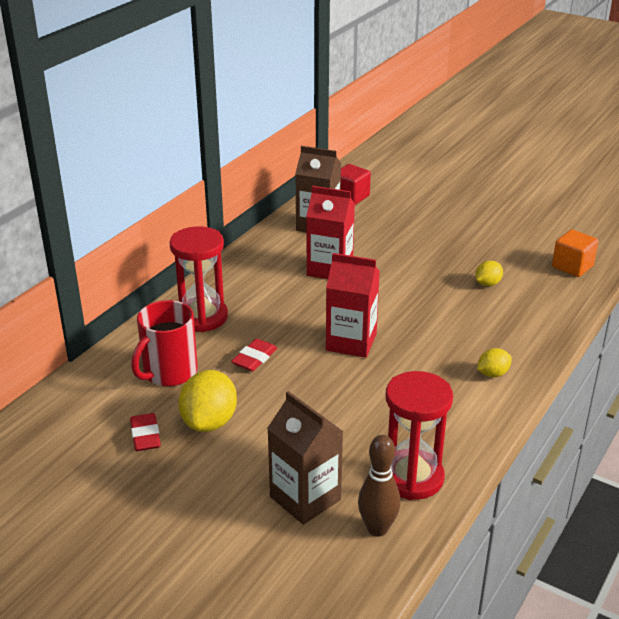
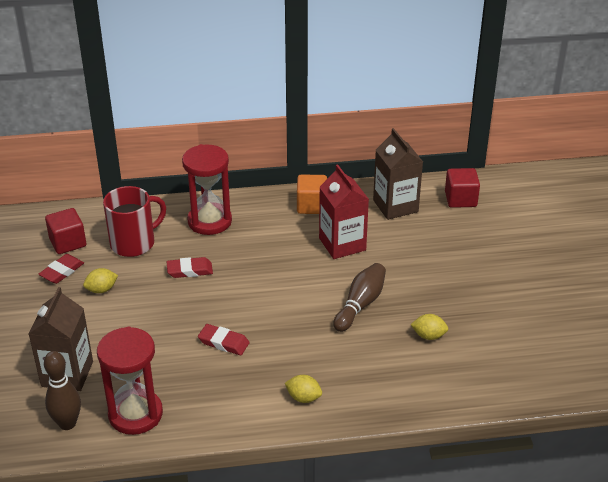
camera: 50 degrees right, 5 degrees up
(106, 412) = (68, 242): none -> red cube
(169, 372) = (134, 243): red mug -> red mug turned 150 degrees clockwise
(209, 422) = (101, 290): yellow lemon -> yellow lemon, size x0.54
(351, 342) = (260, 304): red carton -> none
(376, 383) = (223, 342): none -> red eraser
(414, 295) = (360, 304): none -> brown bowling pin
(572, 266) = (523, 373): orange cube -> orange cube (312, 206)

